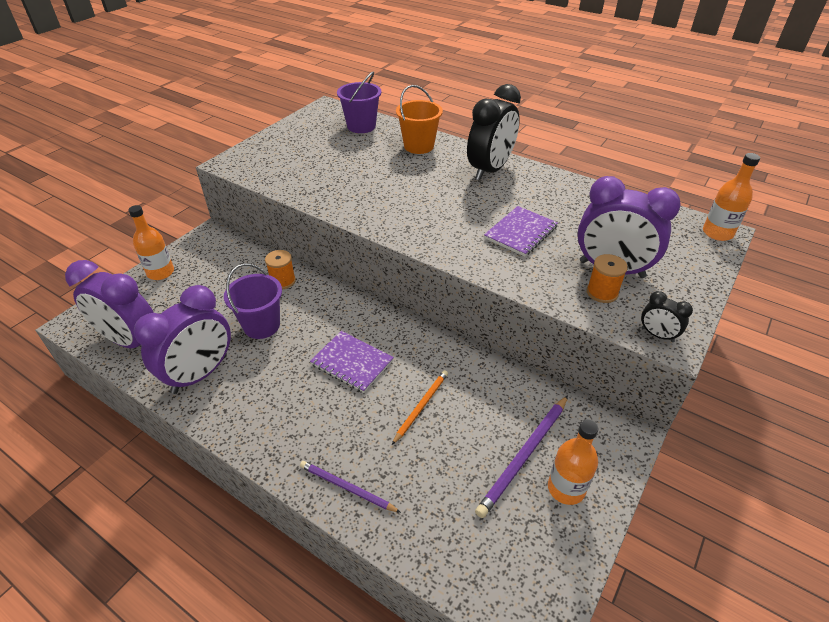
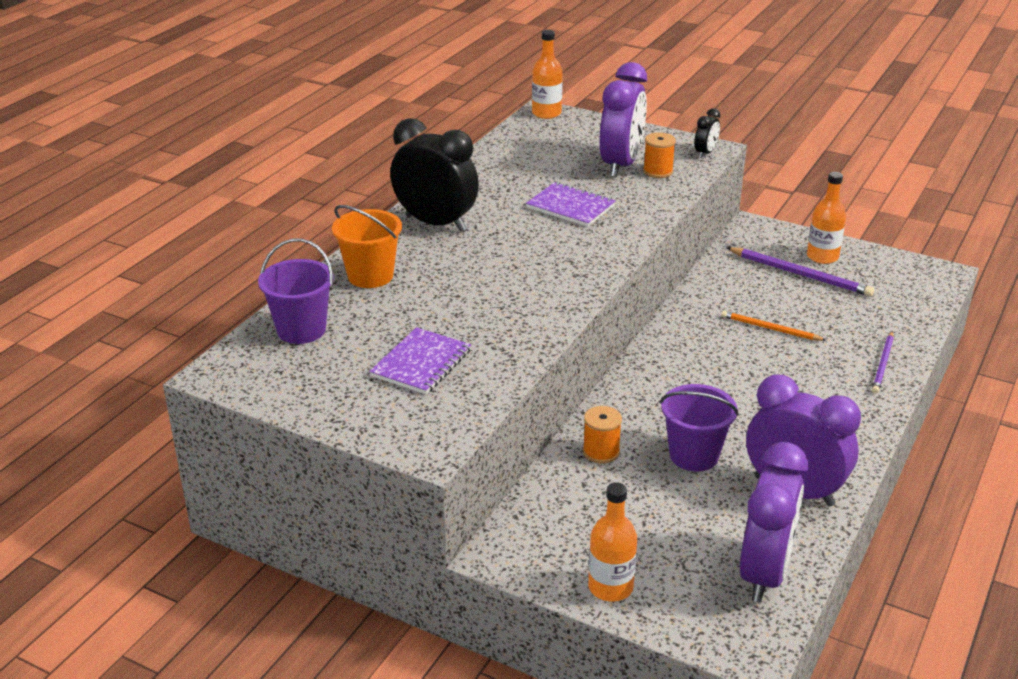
camera: 95 degrees left, 10 degrees down
(352, 362) = (729, 377): purple notebook -> purple notebook (421, 363)

